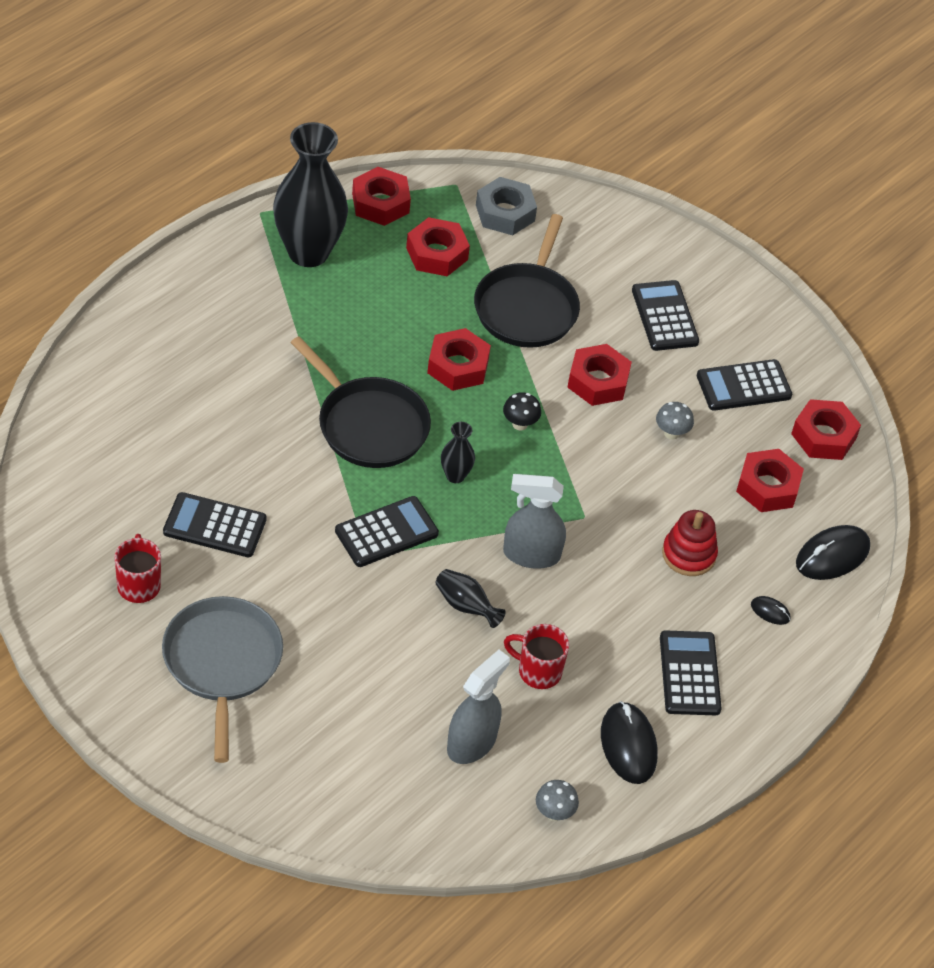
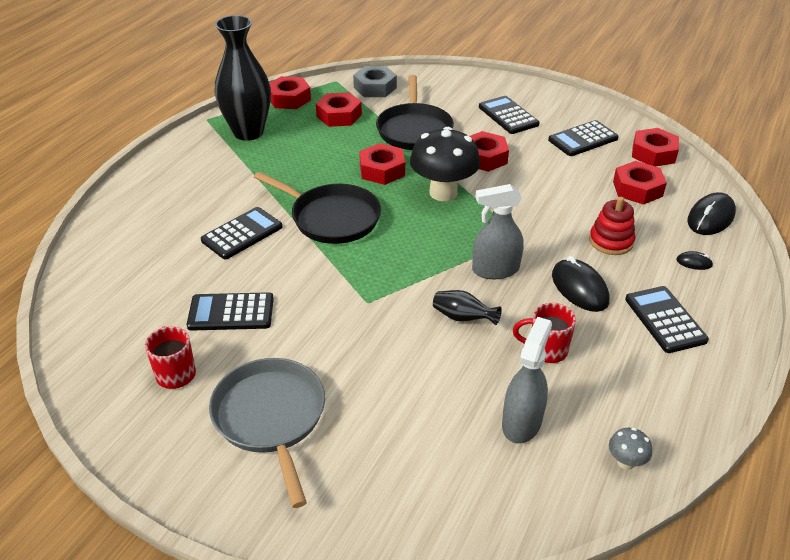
camera: 10 degrees left, 10 degrees down
(386, 532) = (375, 283): black calculator -> black calculator (242, 234)
(455, 475) = (411, 234): black vase -> none
(520, 424) = (443, 193): black mushroom -> black mushroom, size x2.32
(628, 745) = (652, 387): black mouse -> black mouse (579, 288)
(671, 433) = (552, 174): grey mushroom -> none

